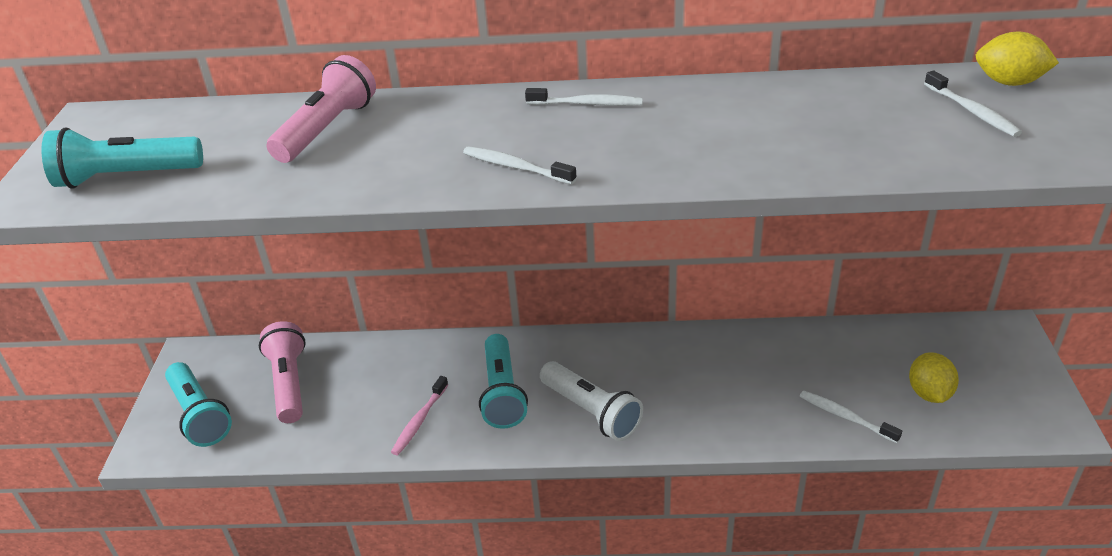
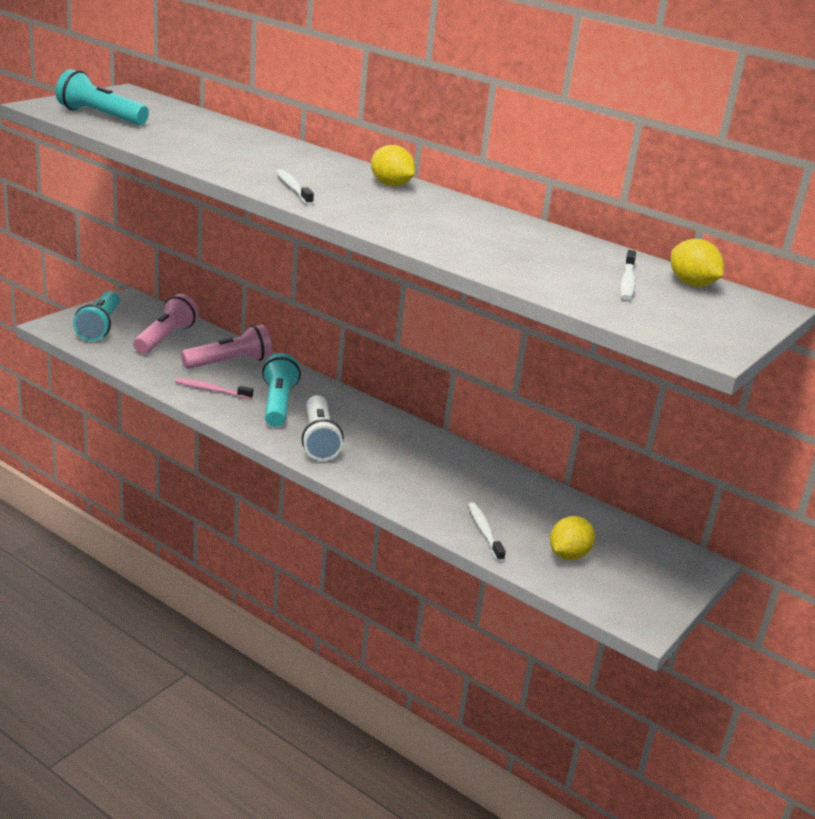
camera: 30 degrees right, 10 degrees down
(327, 129) = (229, 139): pink flashlight -> pink flashlight (229, 363)
(419, 421) = (211, 390): pink toothbrush -> pink toothbrush turned 45 degrees clockwise
(502, 393) = (278, 404): turquoise flashlight -> turquoise flashlight turned 150 degrees clockwise
(587, 104) = (391, 185): white toothbrush -> yellow lemon

